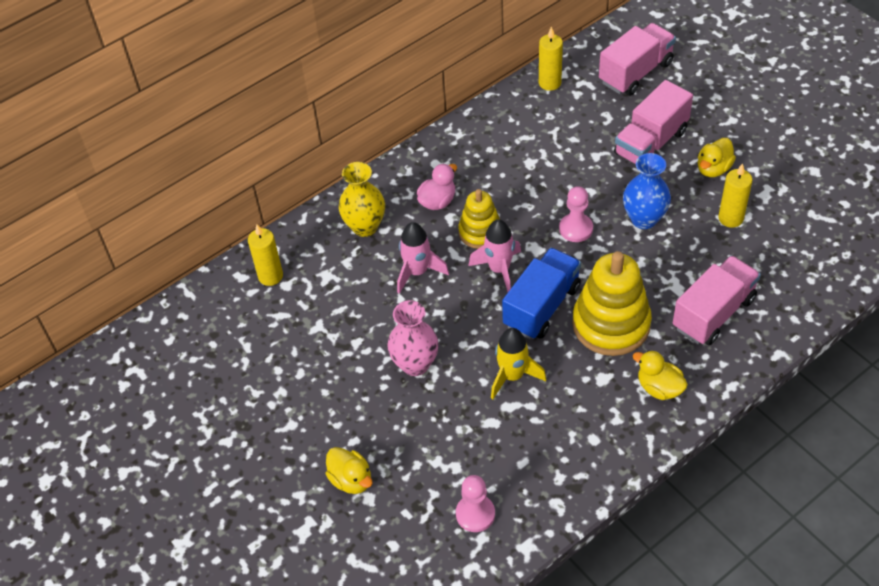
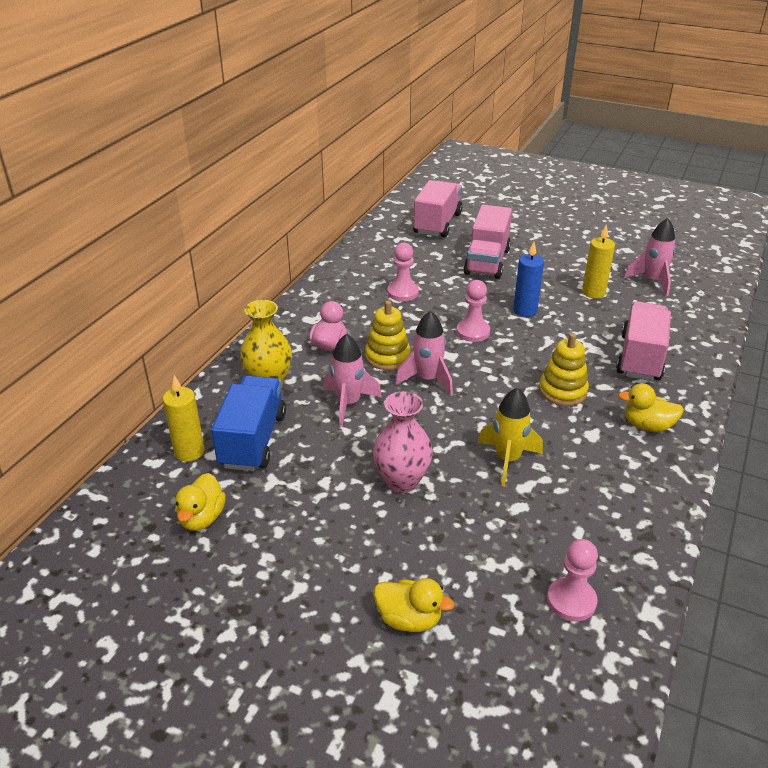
camera: 30 degrees left, 15 degrees down
(541, 158) = (403, 292): none -> pink pawn
(542, 306) = (489, 396): blue truck -> blue truck (253, 440)
(549, 83) = (371, 244): yellow candle -> none
(611, 324) = (562, 391): yellow stacking toy -> yellow stacking toy, size x0.60
(644, 219) = (525, 310): blue vase -> blue candle
(713, 169) = (551, 266): yellow duck -> yellow duck (202, 518)
(806, 223) = (652, 281): none -> pink rocket

